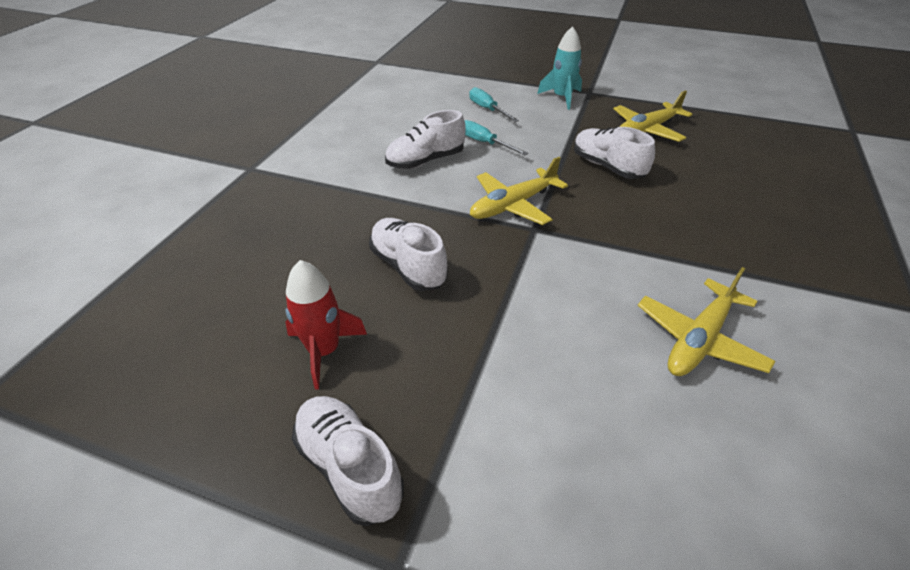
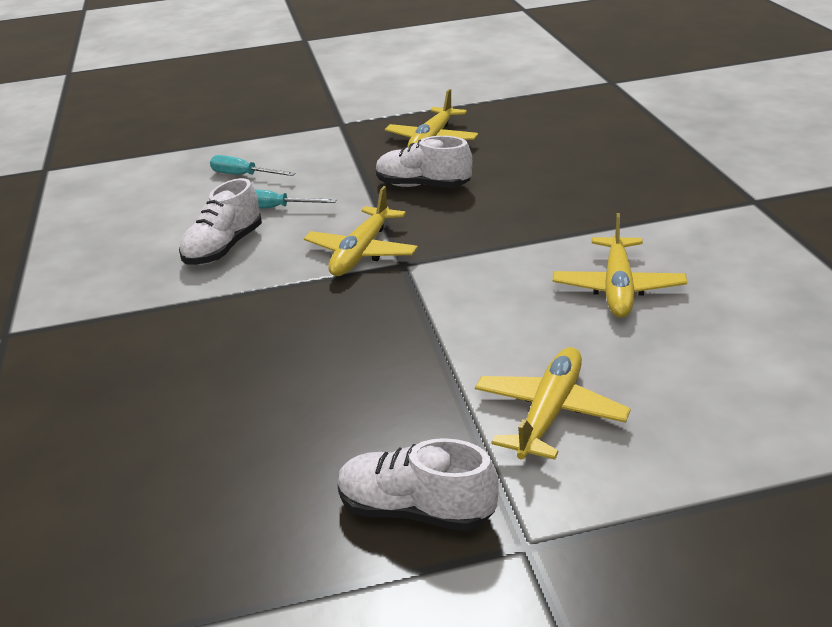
camera: 30 degrees left, 10 degrees down
(324, 351) = (295, 446): red rocket -> none
(408, 266) = (307, 345): white shoe -> none
(532, 438) = (549, 413): none -> yellow plane
(562, 98) = (316, 138): turquoise rocket -> none

